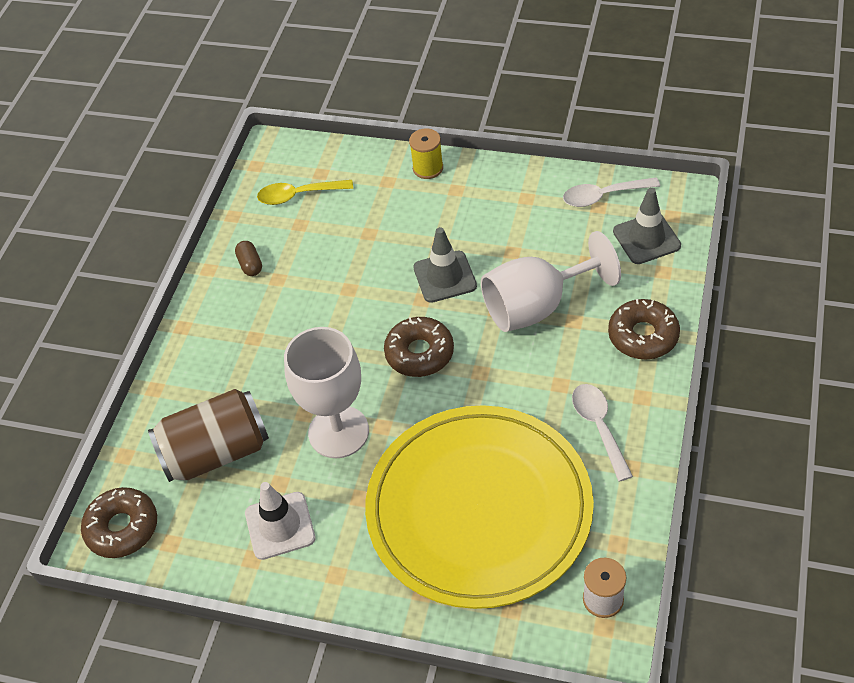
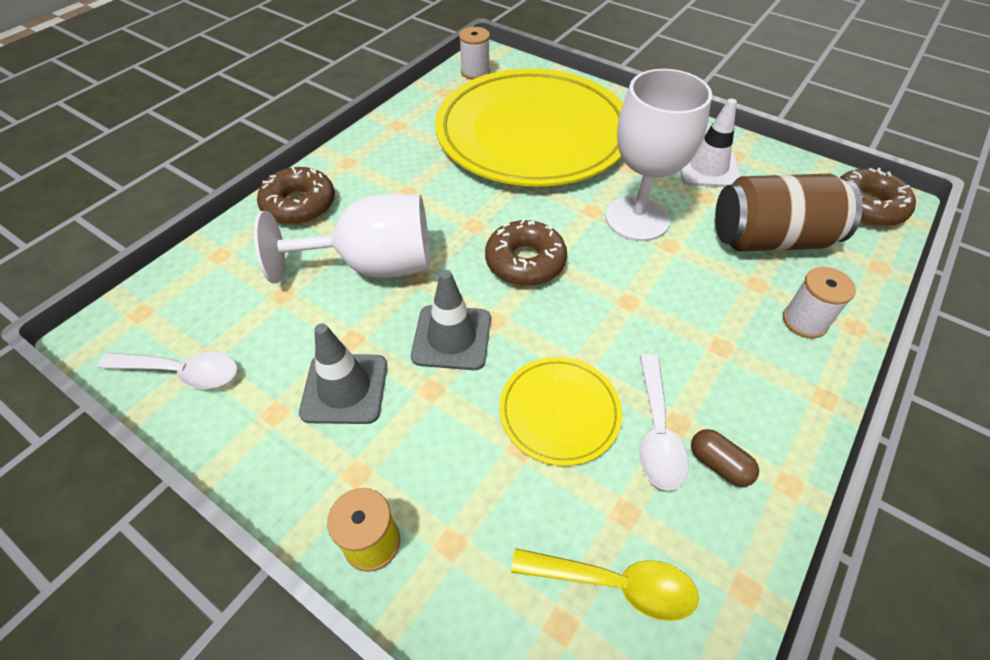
camera: 165 degrees left, 0 degrees up
(192, 380) = (804, 321): none -> white spool
(250, 265) = (719, 464): brown capsule -> brown capsule turned 45 degrees counterclockwise
(353, 258) = (559, 412): none -> yellow plate
(599, 427) = (400, 154): white spoon -> white spoon (657, 432)
(646, 238) = (195, 296): grey traffic cone -> grey traffic cone (345, 388)

